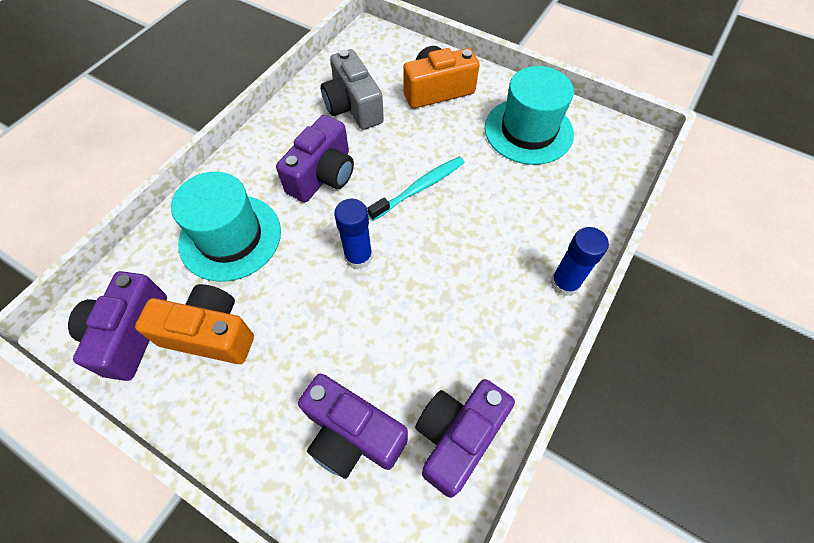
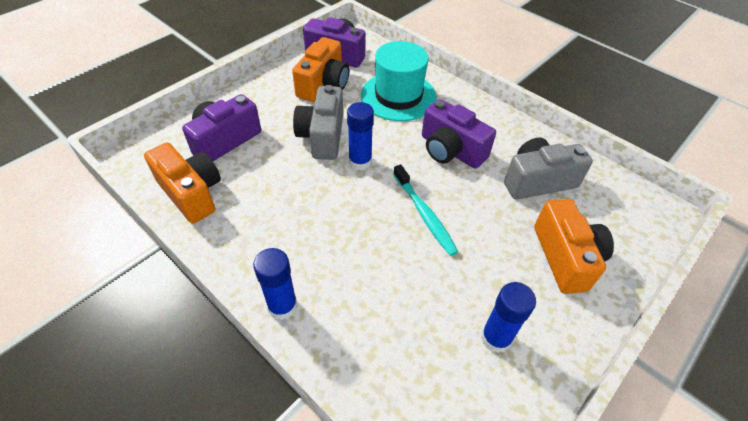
camera: 100 degrees right, 10 degrees down
(321, 308) = (322, 136): none -> grey camera
(457, 437) = (191, 193): purple camera -> orange camera
(528, 131) = (496, 338): turquoise hat -> blue glue stick

